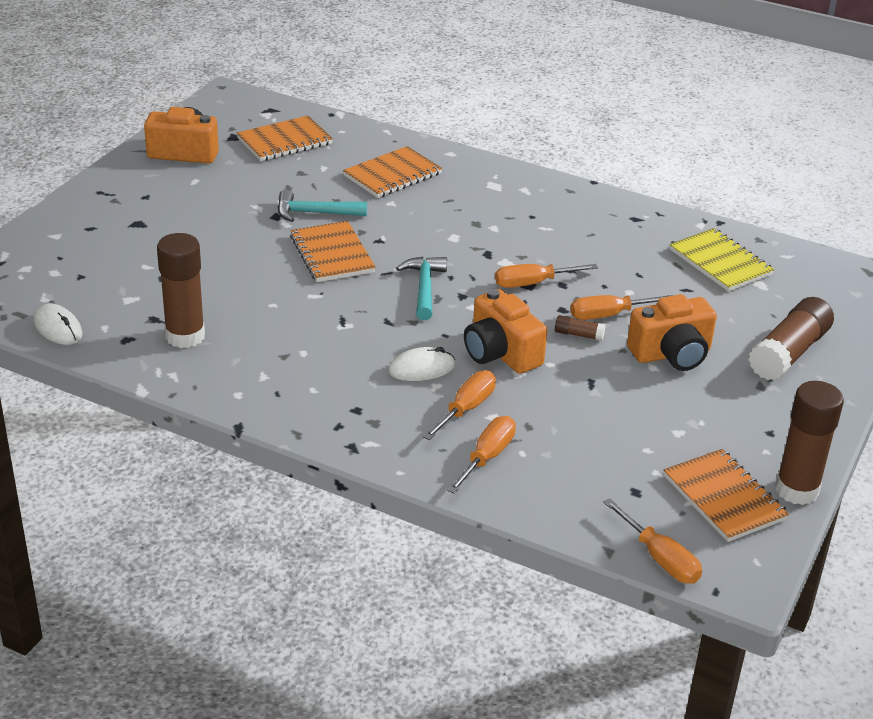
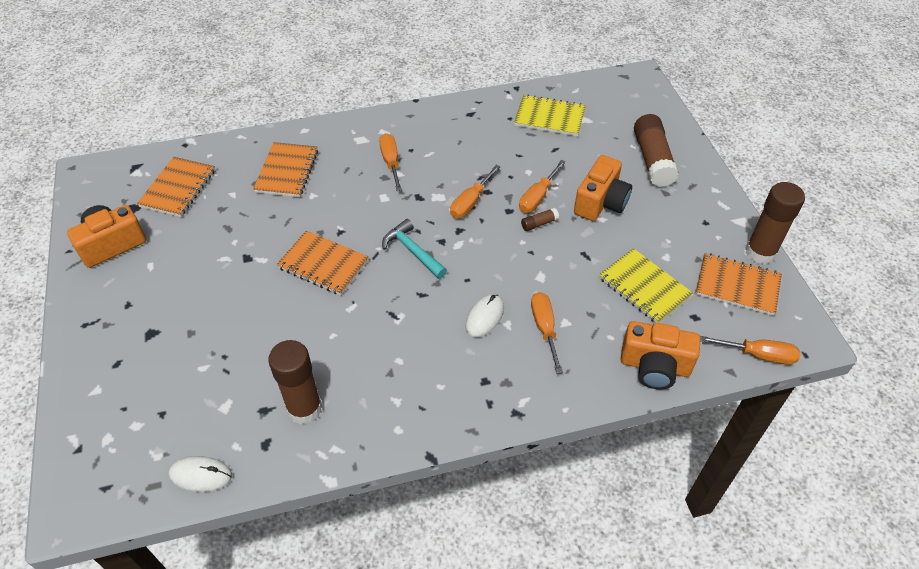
camera: 40 degrees left, 15 degrees up
(315, 213) = (271, 237): turquoise hammer -> none
(487, 457) = (597, 356): orange screwdriver -> orange screwdriver (391, 162)
(500, 353) = (514, 270): orange camera -> orange camera (655, 366)
(615, 439) = (644, 287): none -> yellow notebook

